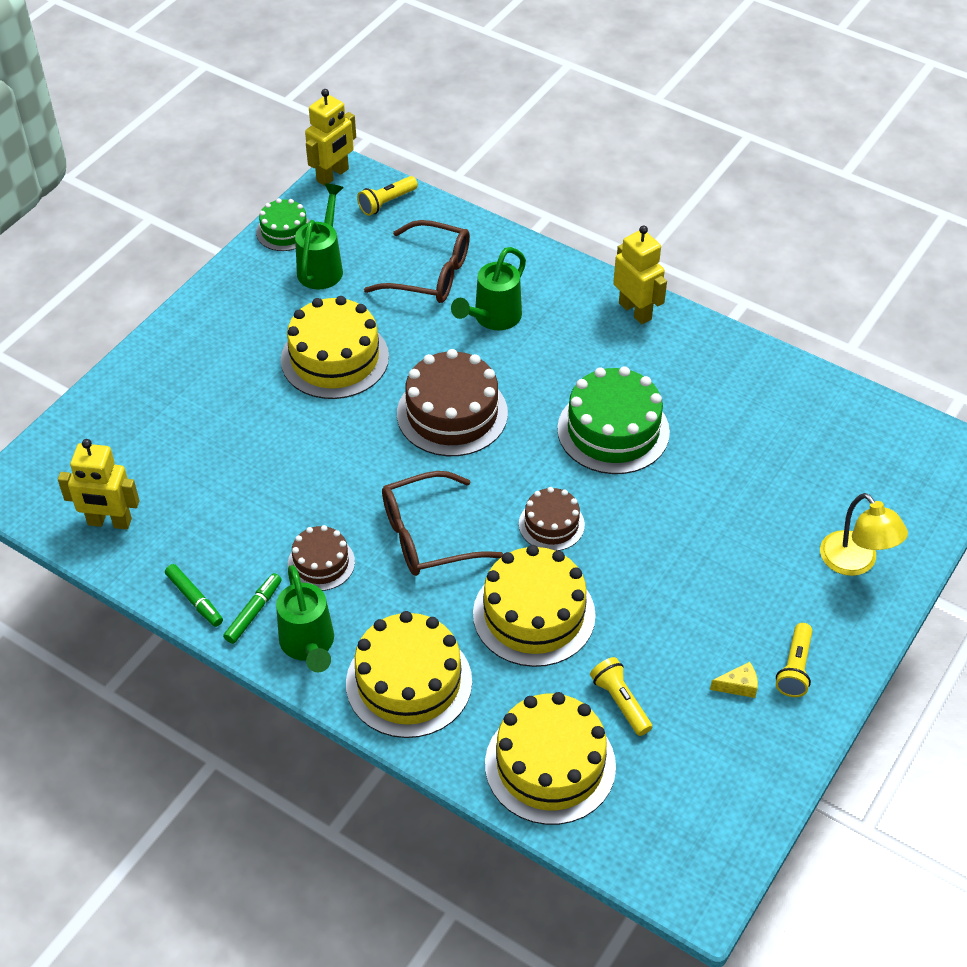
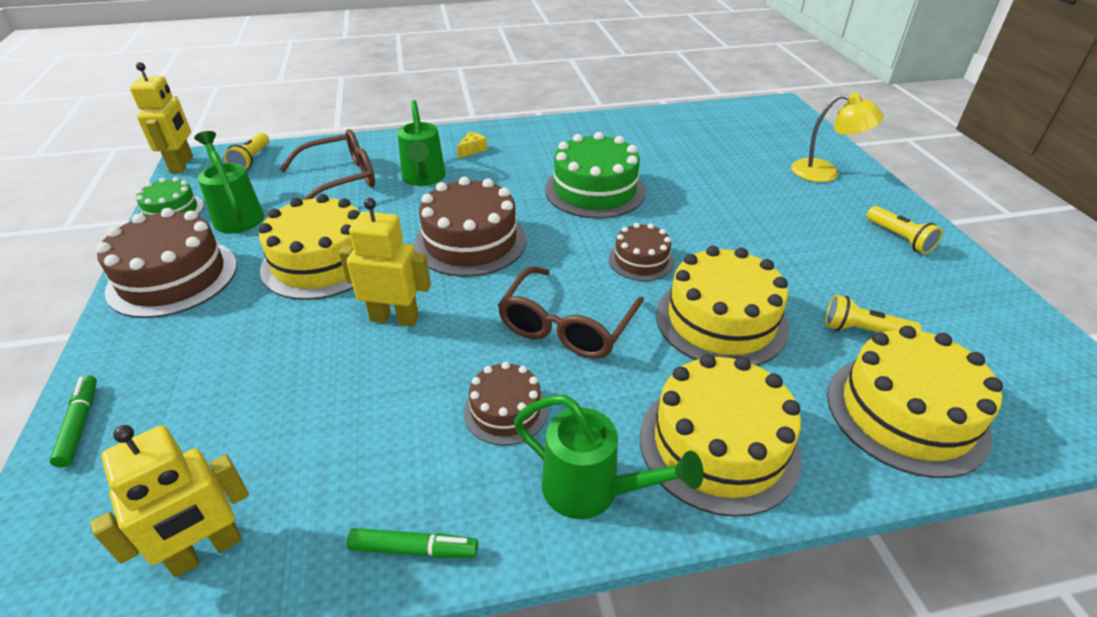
camera: 45 degrees left, 10 degrees down
(235, 306) = (173, 277): none -> brown cake
(253, 612) = (496, 507): green marker -> green marker (80, 425)
(635, 311) = (514, 133): yellow robot -> yellow robot (394, 318)
(738, 686) = (896, 268): yellow cheese -> yellow cheese (472, 150)

